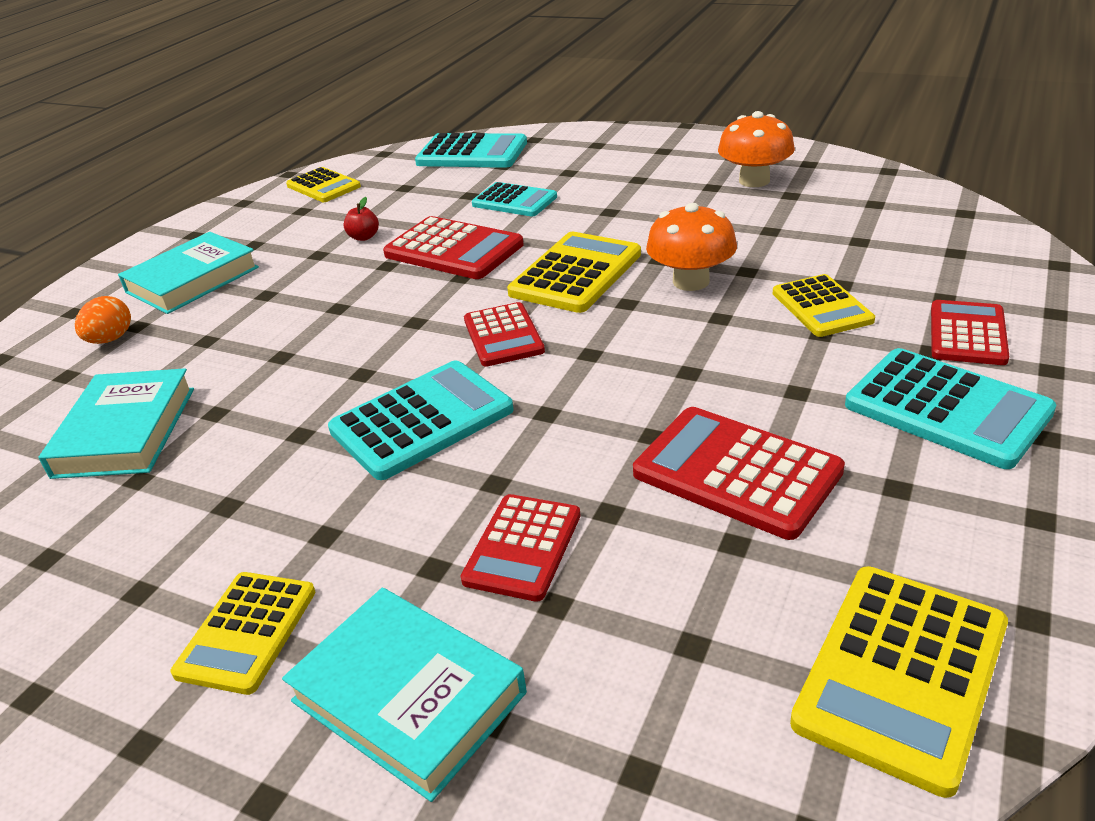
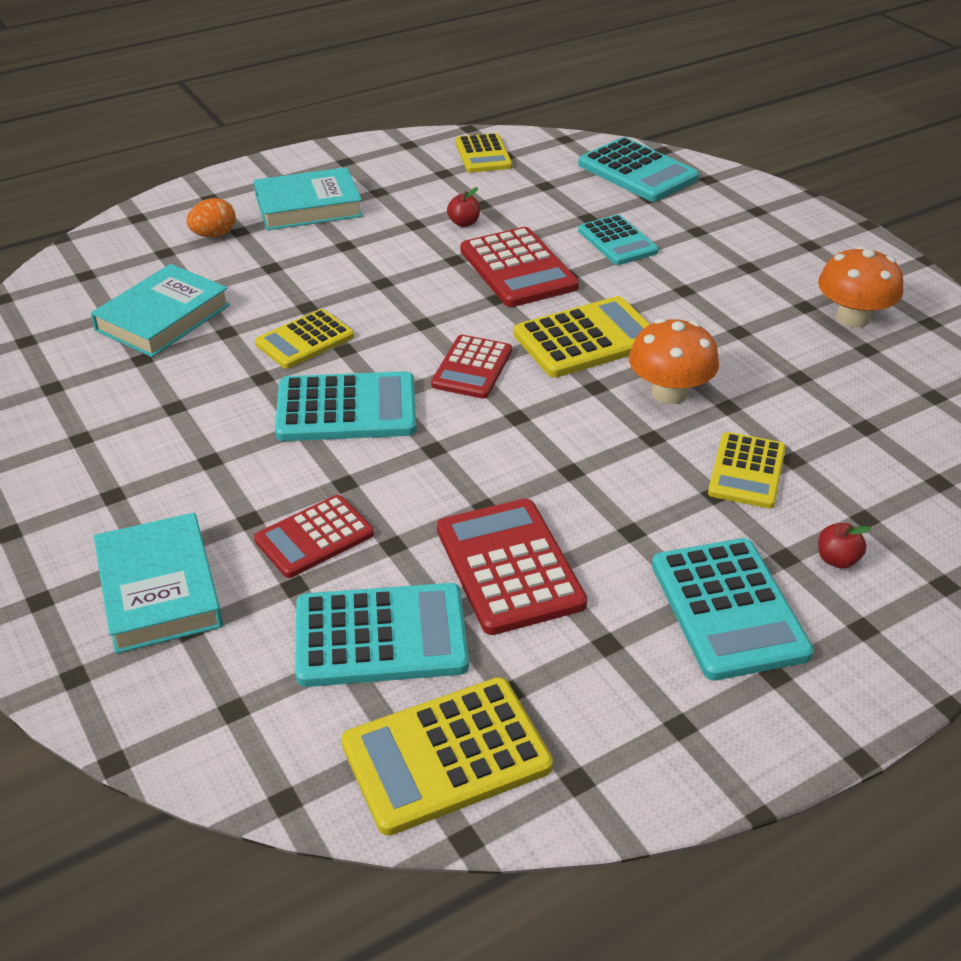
camera: 30 degrees right, 5 degrees up
(247, 632) = (113, 498): yellow calculator -> yellow calculator (304, 340)
(700, 601) = (381, 636): none -> turquoise calculator
(967, 334) = (837, 560): red calculator -> red apple

